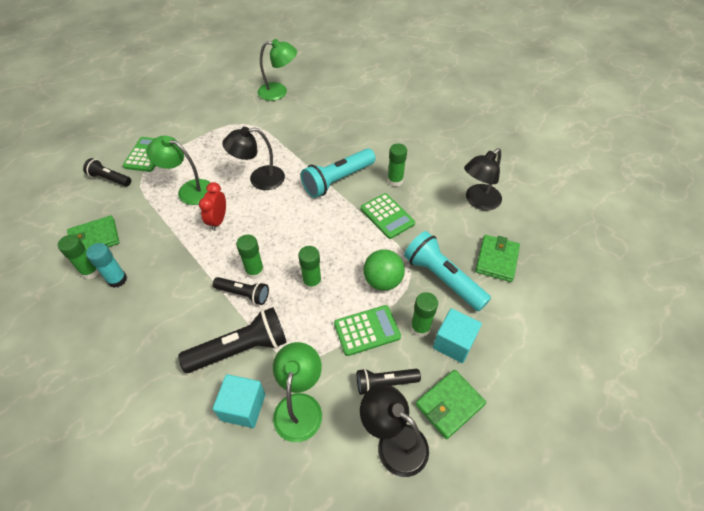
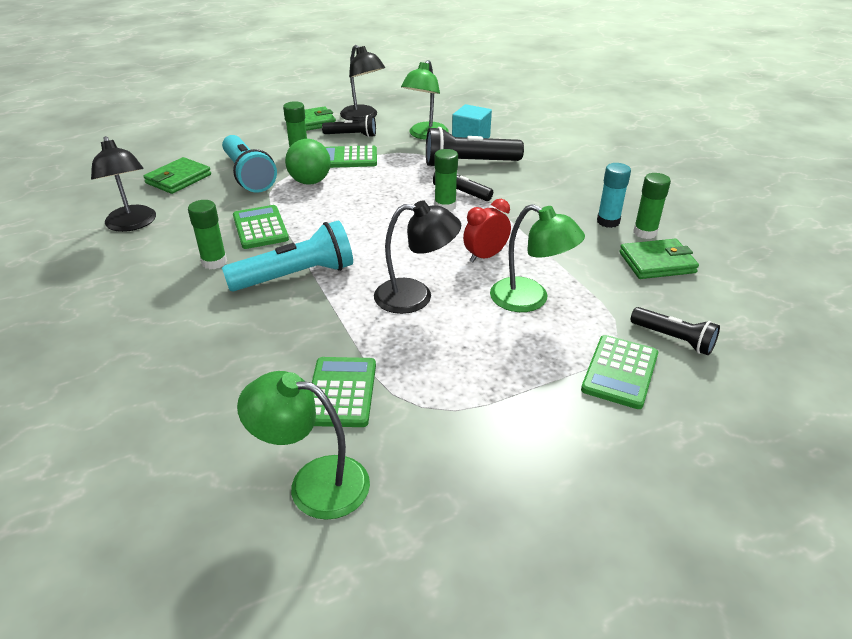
camera: 165 degrees left, 15 degrees down
(218, 220) = (485, 256): red clock -> red clock turned 150 degrees counterclockwise
(281, 123) = (341, 392): none -> green calculator
(312, 282) = (384, 190): green glue stick -> none
(453, 343) = (278, 144): turquoise cube -> none
(478, 201) = (132, 224): black lamp -> black lamp turned 90 degrees clockwise

